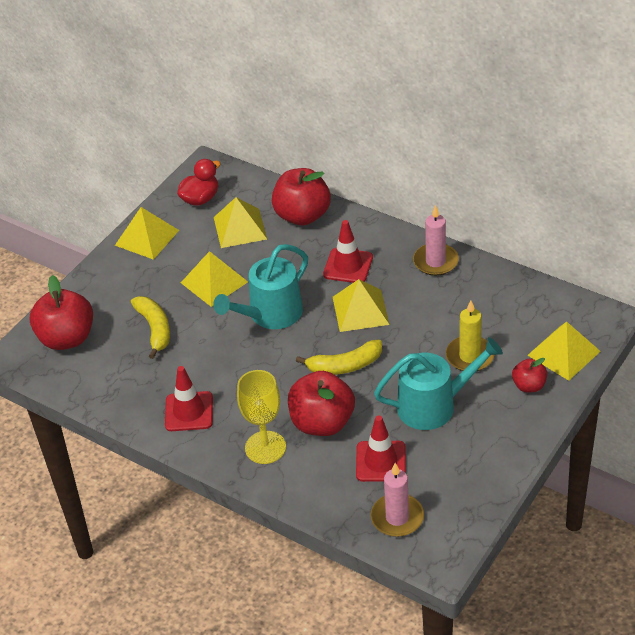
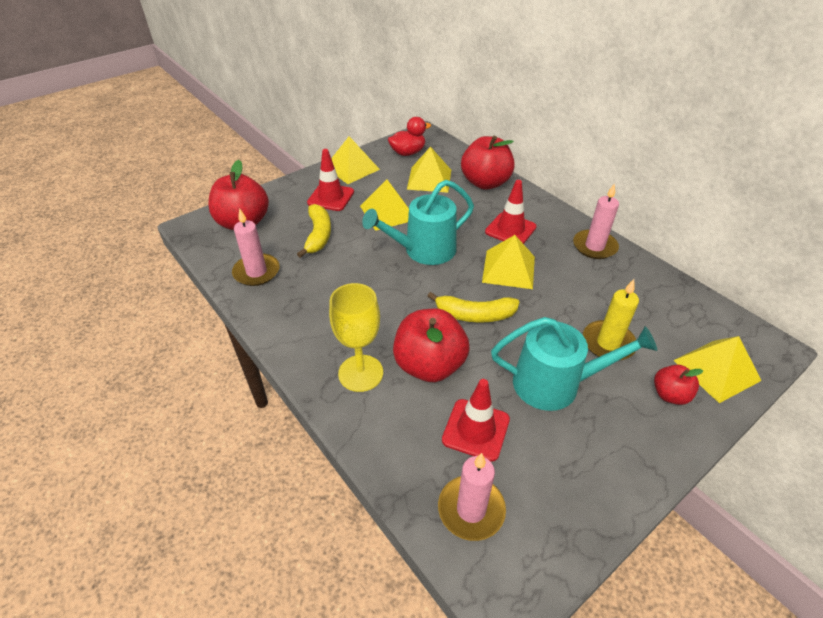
camera: 15 degrees right, 0 degrees up
(115, 386) = (256, 272): none -> pink candle
(189, 412) = (307, 314): red traffic cone -> red traffic cone (331, 197)

